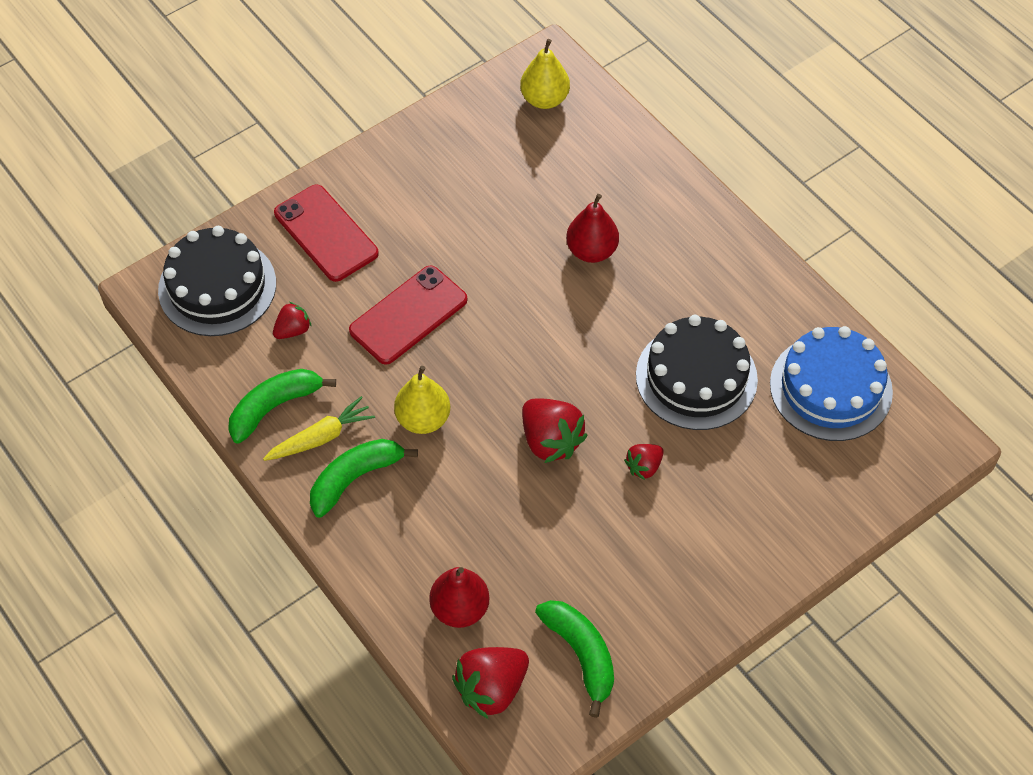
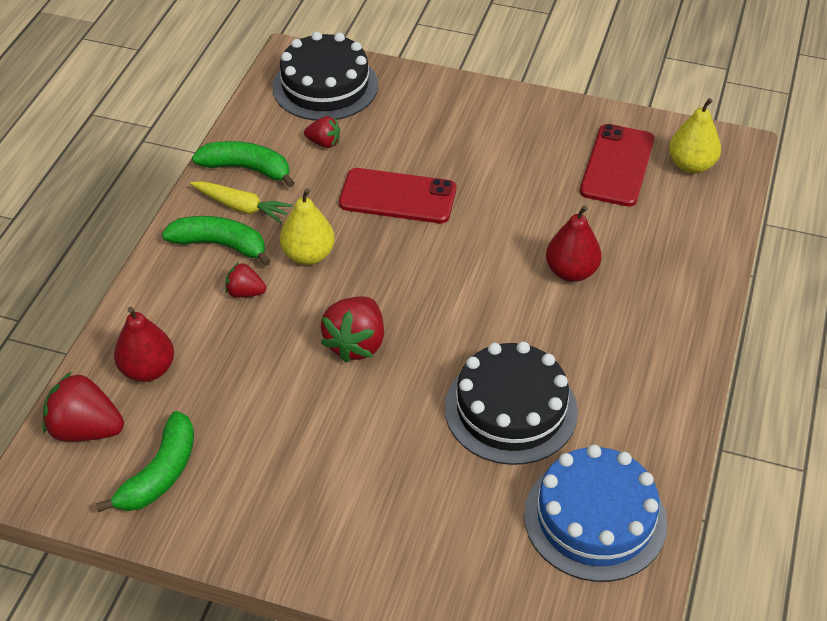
camera: 55 degrees right, 10 degrees down
(326, 233) = (428, 114): red phone -> red phone (617, 165)
(644, 467) = (384, 420): red strawberry -> red strawberry (245, 292)

